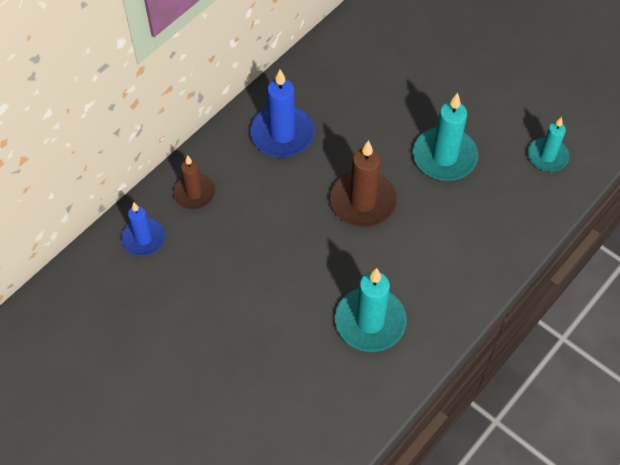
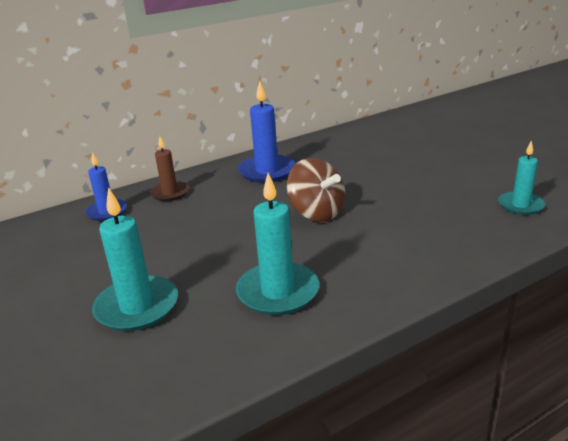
camera: 20 degrees right, 30 degrees down
(363, 202) = (316, 213): brown candle -> brown spinning top
(444, 157) = (410, 196): turquoise candle -> turquoise candle (137, 307)

